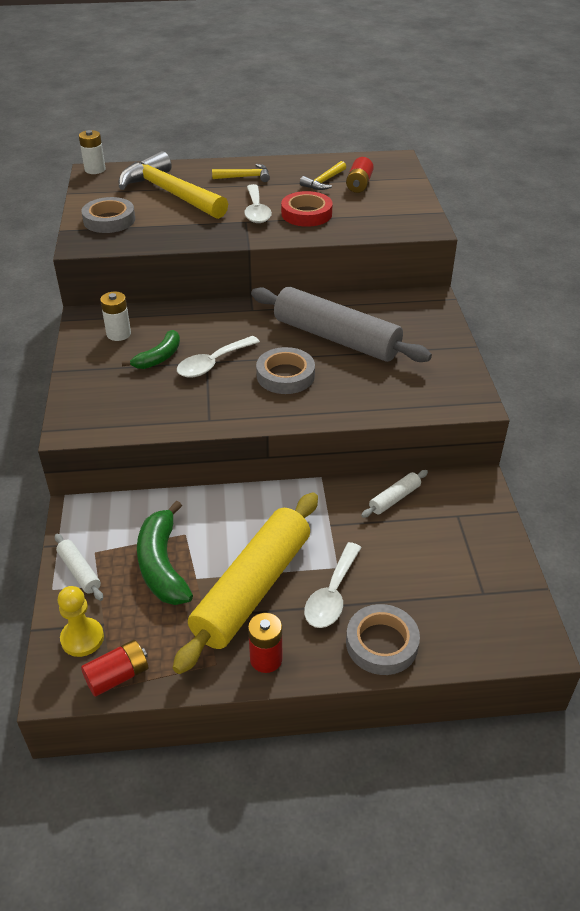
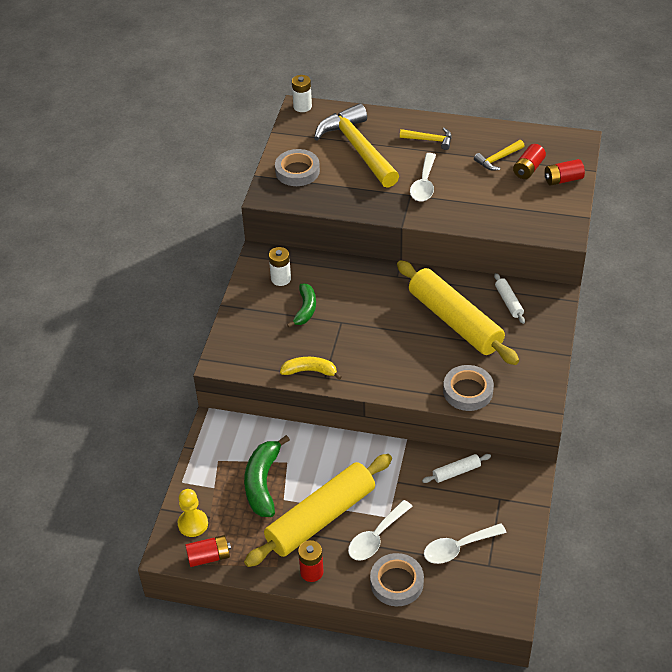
camera: 20 degrees right, 5 degrees up
(79, 571) = (203, 473): white rolling pin -> white rolling pin (508, 302)
(159, 357) = (305, 309): green banana -> green banana turned 45 degrees counterclockwise
(188, 417) = (310, 371): none -> yellow banana
(212, 363) = (345, 325): white spoon -> white spoon (458, 548)
(285, 375) = (398, 349): grey tape -> grey tape (468, 391)
(306, 214) = (466, 196): red tape -> none
(336, 338) = (455, 321): grey rolling pin -> yellow rolling pin
(398, 188) = (563, 179): none -> red battery

